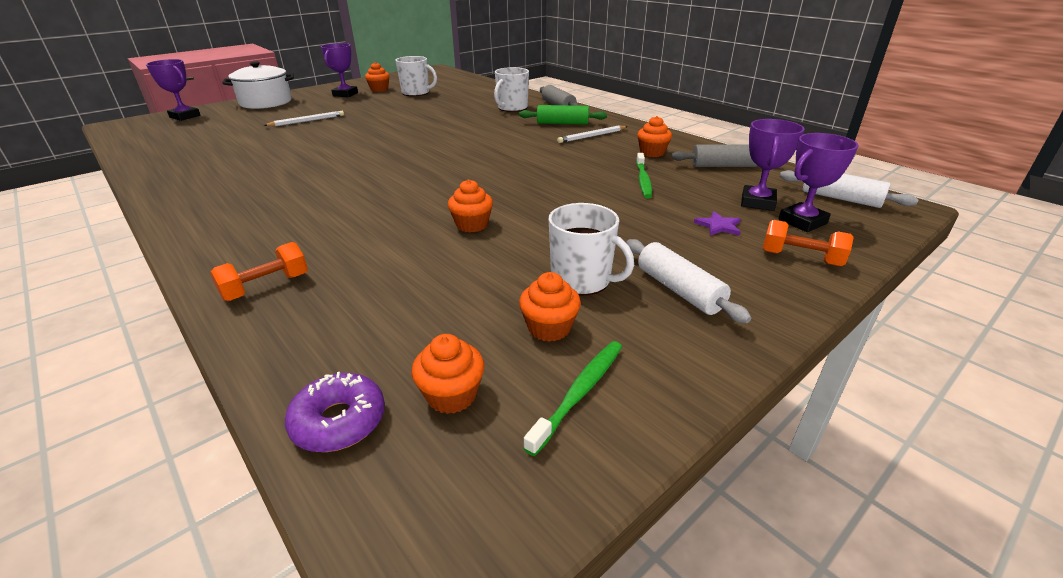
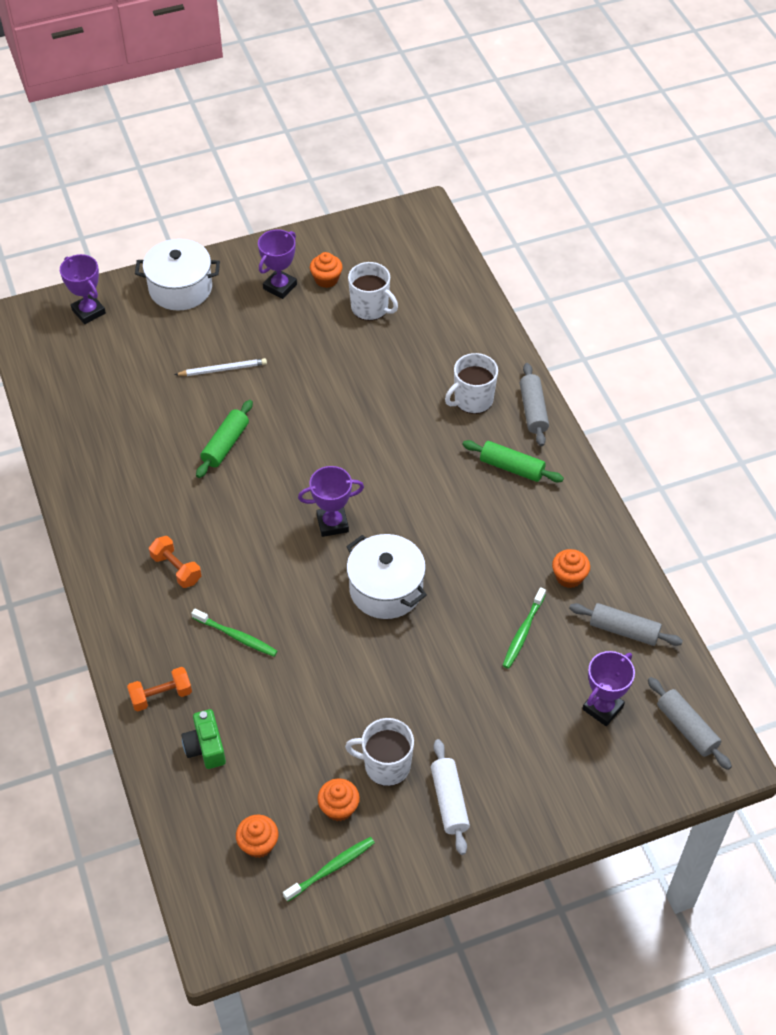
camera: 20 degrees right, 20 degrees up
(317, 145) = (225, 445): none -> green rolling pin
(338, 316) = (205, 747): none -> green camera
(339, 421) = (193, 841): purple donut -> none
(356, 230) = (236, 636): none -> green toothbrush
(472, 225) = (332, 660): orange cupcake -> none
(500, 181) = (386, 589): none -> white pot
(582, 280) = (386, 765): white mug -> white mug turned 135 degrees clockwise
(592, 136) = (527, 514): white pencil -> none
(718, 226) = (539, 732): purple star -> none
(800, 258) = (570, 797): orange dumbbell -> orange dumbbell (176, 569)
(802, 221) = (616, 751): purple trophy -> purple trophy (332, 523)
(840, 198) = (686, 728): white rolling pin -> grey rolling pin

